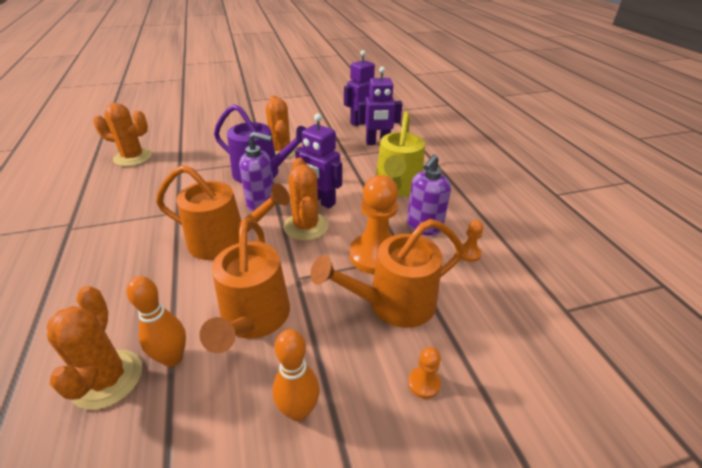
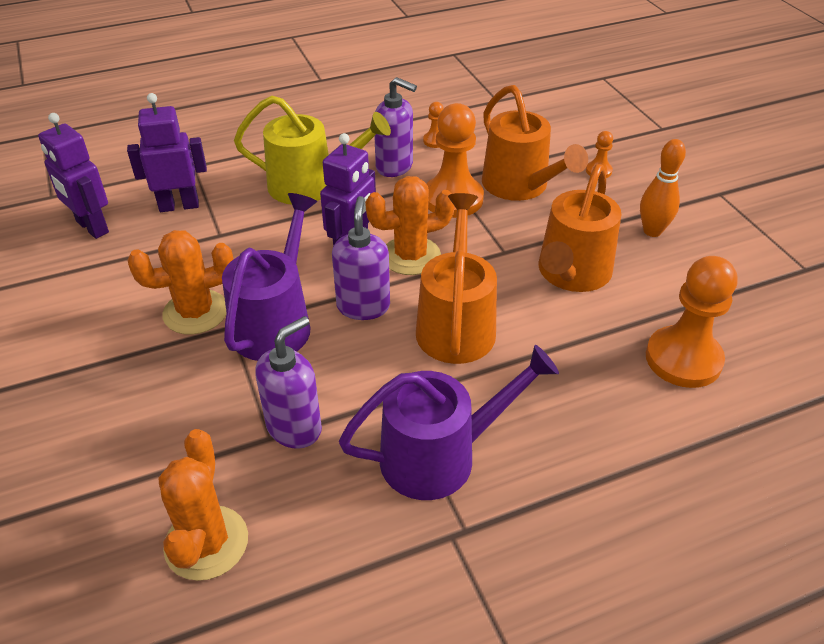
camera: 95 degrees left, 5 degrees up
(107, 379) = (683, 359): orange cactus -> orange pawn
(123, 224) = (439, 456): none -> purple watering can
(173, 358) = (640, 319): orange bowling pin -> none
(180, 178) = (294, 427): none -> purple soap dispenser
(253, 318) = (571, 274): orange watering can -> orange watering can turned 120 degrees clockwise
(377, 143) = (179, 205): purple robot -> purple robot turned 90 degrees counterclockwise

